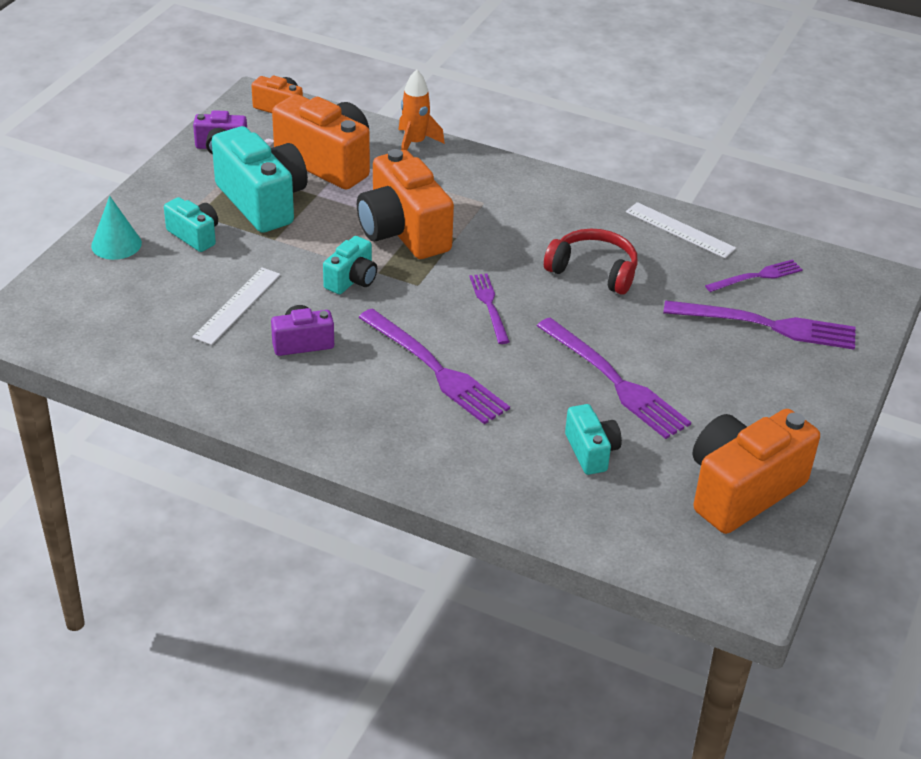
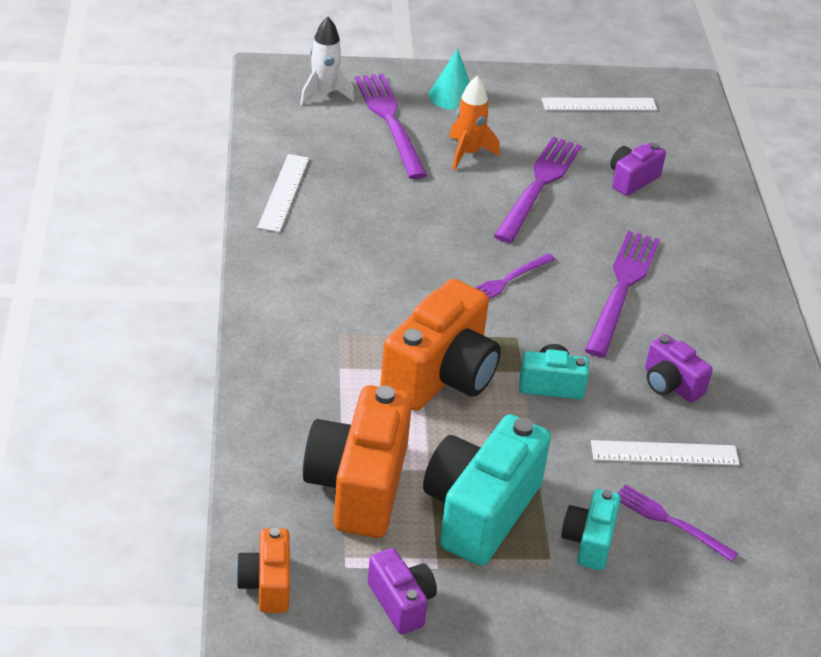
camera: 120 degrees left, 0 degrees up
(116, 244) = (663, 604): turquoise cone -> turquoise cone (452, 96)
(415, 143) = (260, 424): orange rocket -> orange rocket (467, 153)
(591, 451) = (632, 180): turquoise camera -> purple camera
(593, 271) = (396, 231): red headphones -> none
(742, 490) = (599, 104): orange camera -> white ruler
(756, 276) = (323, 137): purple fork -> purple fork (671, 522)
(832, 300) = (324, 94): none -> white rocket

